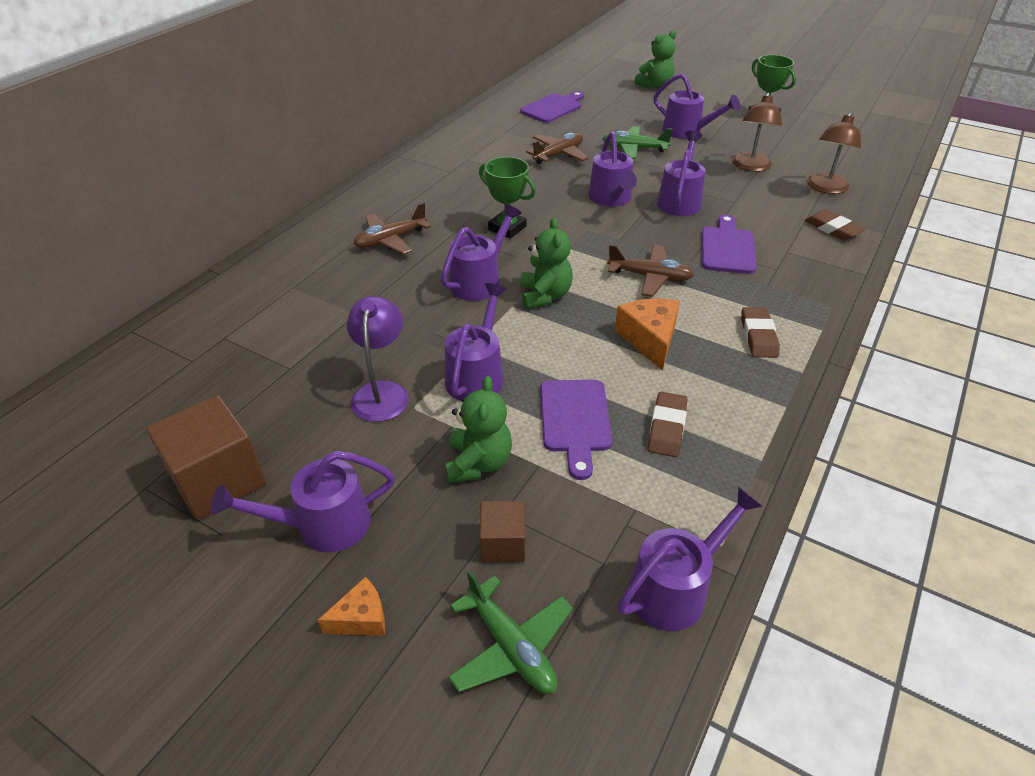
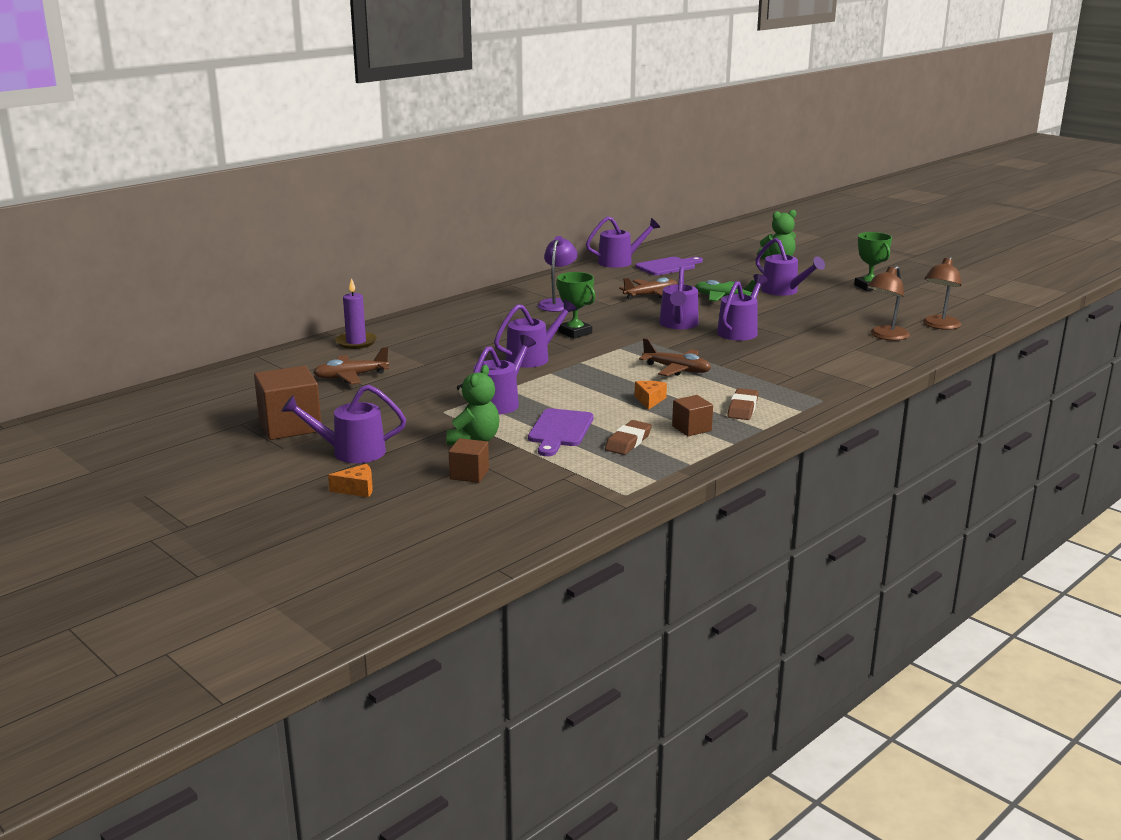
camera: 15 degrees right, 20 degrees down
(254, 284) = (356, 342): none -> purple candle
(382, 392) = (423, 402): purple lamp -> purple lamp (557, 303)
(390, 240) = (474, 330): brown plane -> brown plane (351, 376)
(511, 646) = (448, 512): green plane -> none
(545, 296) = (580, 370): green teddy bear -> none
(649, 339) = (649, 400): orange cheese -> orange cheese, size x0.60
(676, 587) = (578, 505): purple watering can -> purple watering can (620, 262)
(724, 386) = (691, 428): none -> brown cube
(727, 248) = (759, 361): purple cutting board -> none
(750, 166) = (825, 317): brown lamp -> brown lamp (939, 326)
(832, 229) = (867, 360): brown eraser -> none

